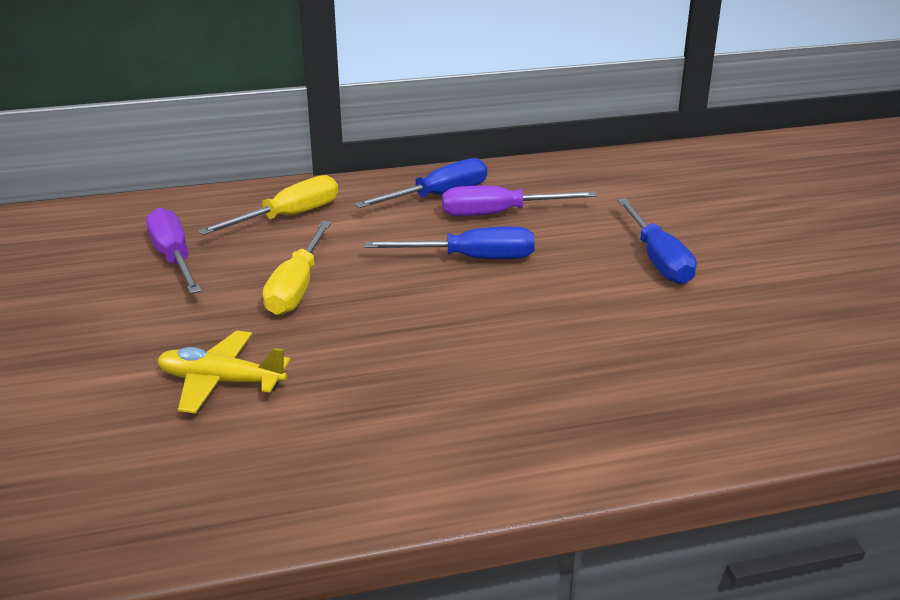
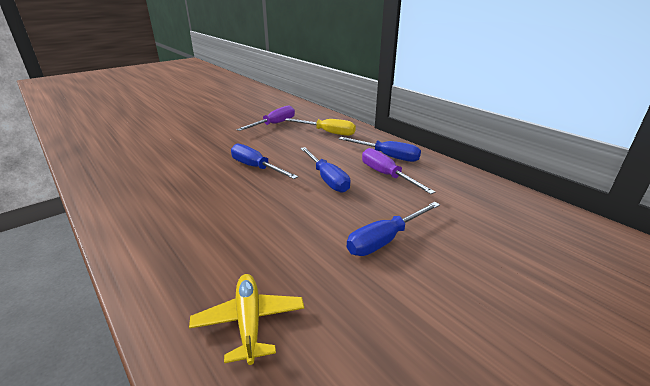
camera: 65 degrees right, 0 degrees up
(221, 382) = (186, 155): yellow plane -> yellow plane (249, 321)
(297, 287) = (267, 149): yellow screwdriver -> none
(368, 311) = (256, 167): none -> blue screwdriver

